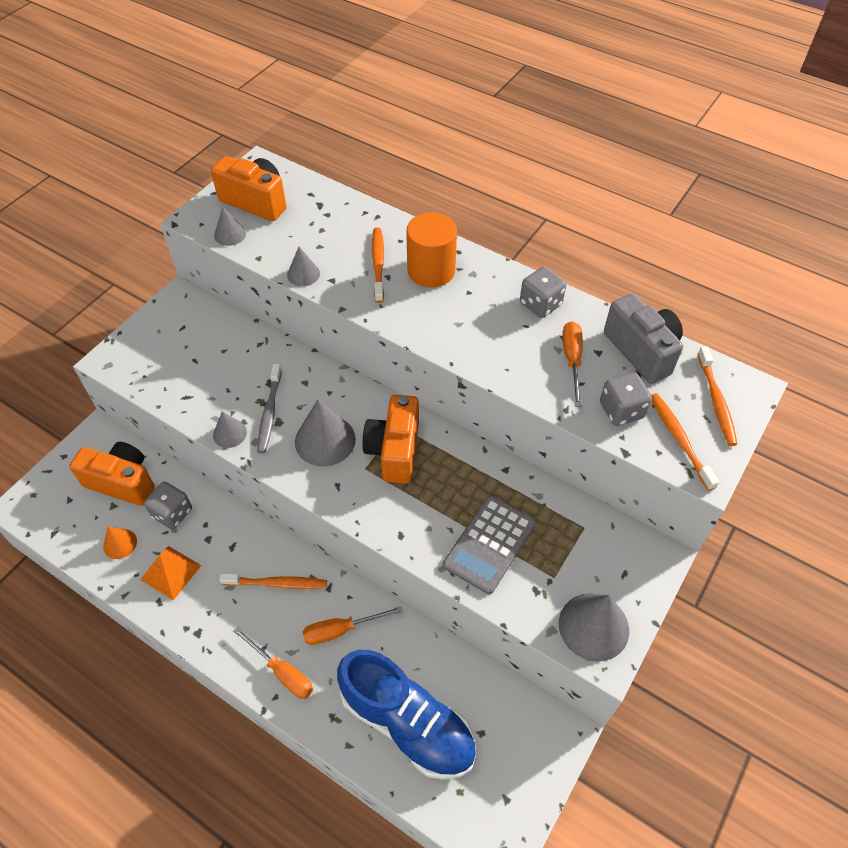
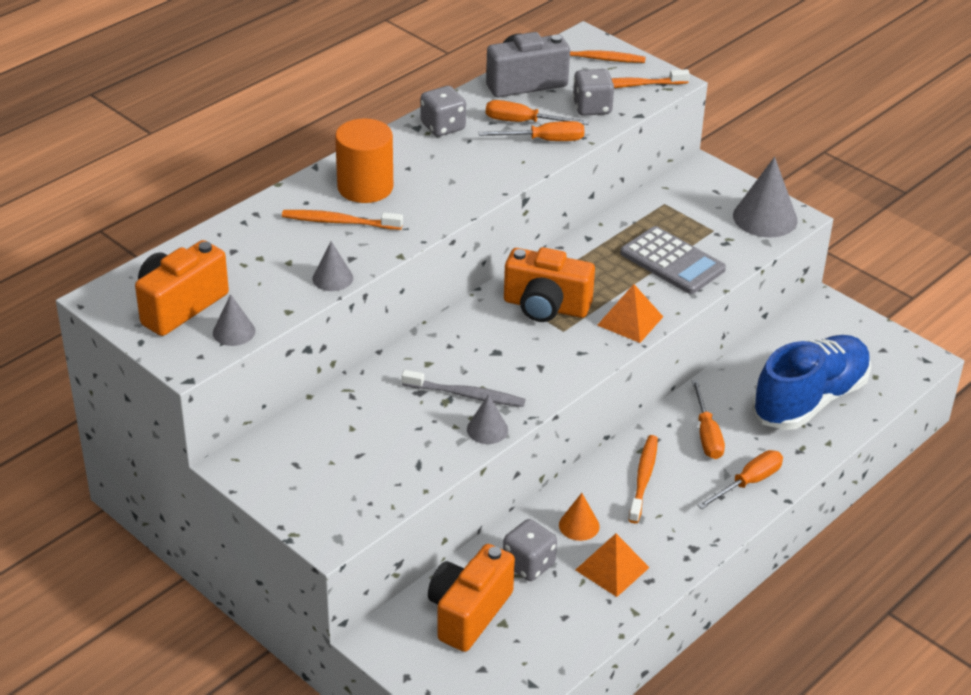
camera: 80 degrees left, 15 degrees down
(120, 543) = (562, 615): orange cone -> orange cone (579, 525)
(325, 440) = (518, 355): grey cone -> none
(390, 518) = (630, 320): none -> orange pyramid
(547, 380) = (544, 140): none -> orange screwdriver

